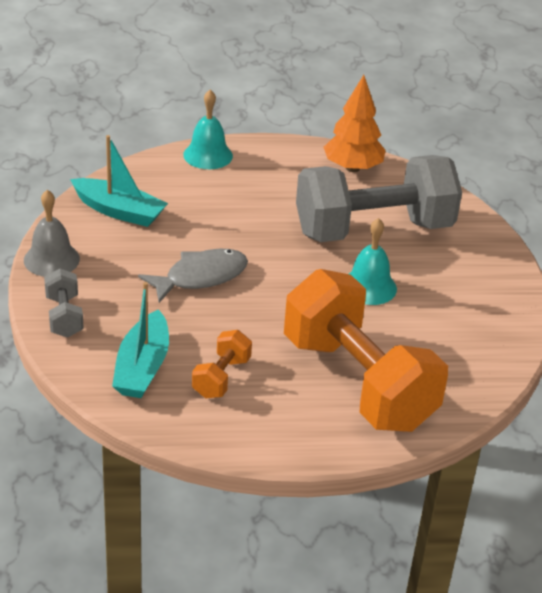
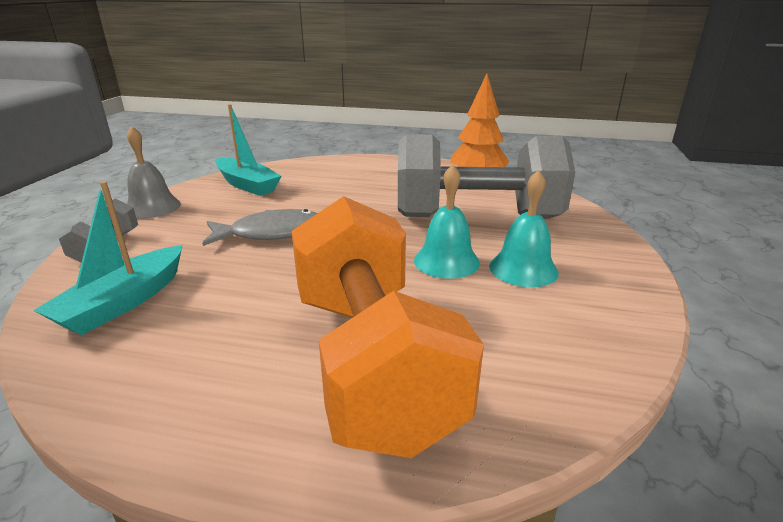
camera: 20 degrees right, 10 degrees down
(208, 155) = (354, 162): turquoise bell -> turquoise bell (523, 269)
(221, 377) = (199, 327): orange dumbbell -> none

